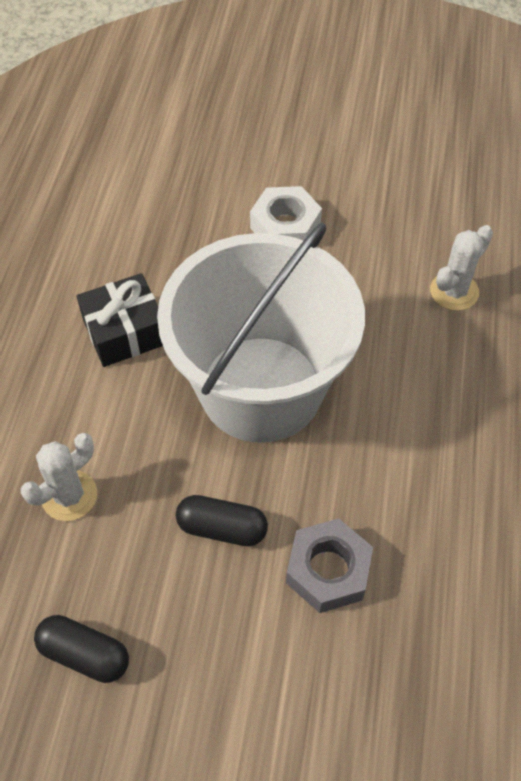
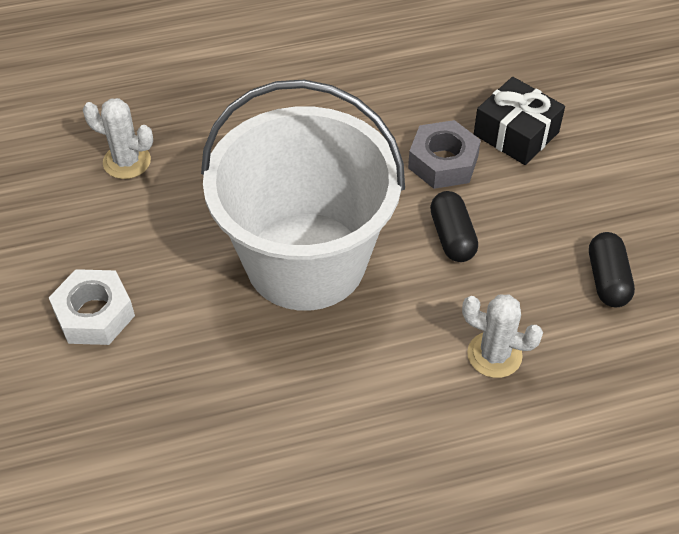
camera: 115 degrees left, 5 degrees down
(125, 331) = (299, 396): black gift -> black gift (516, 133)

